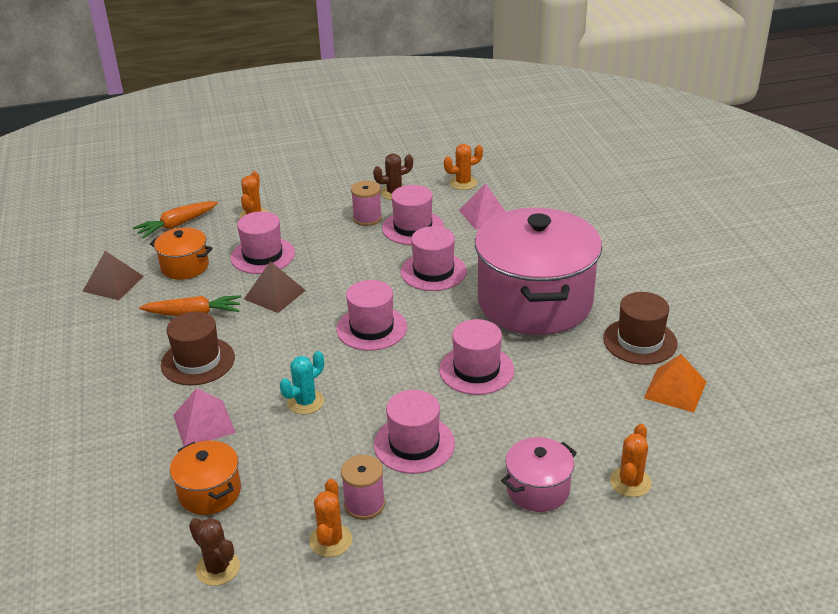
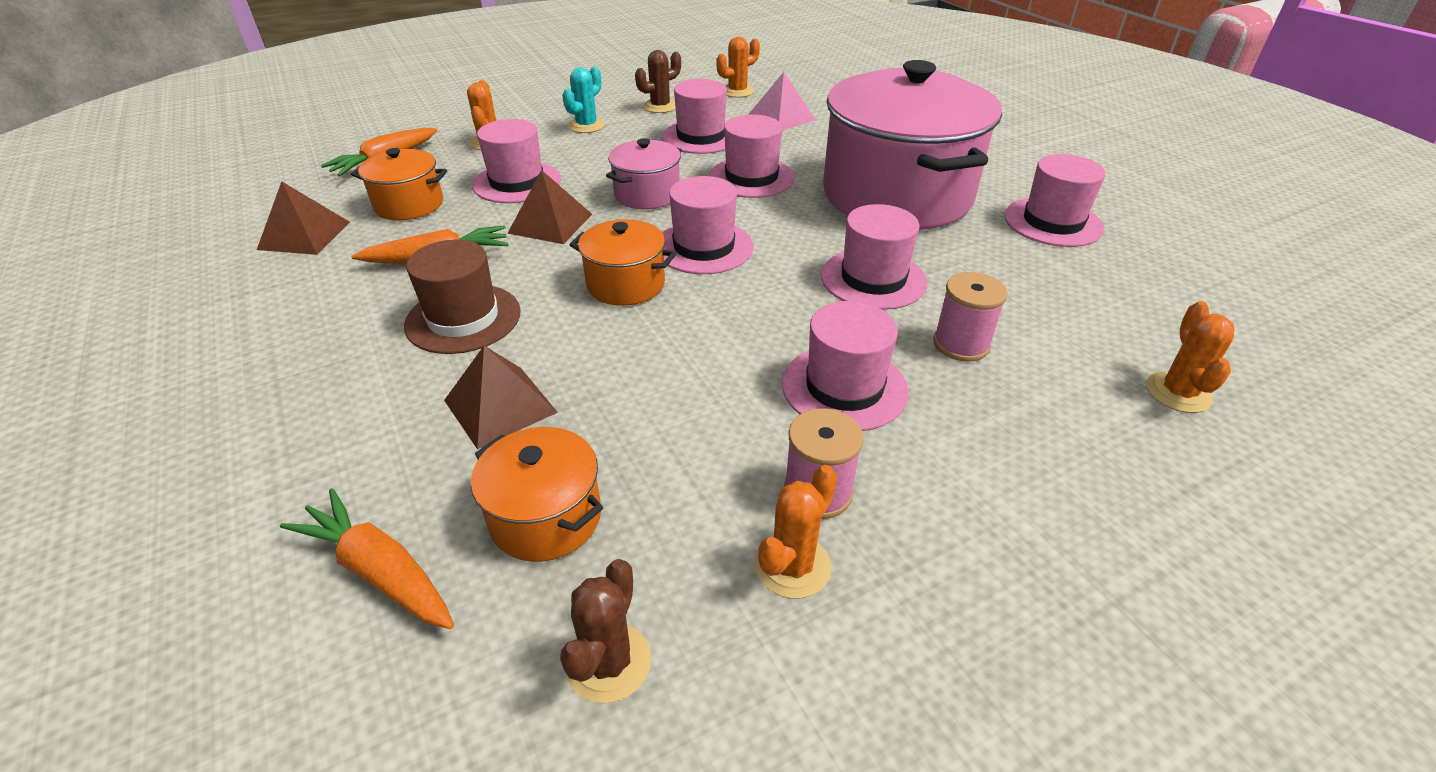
camera: 15 degrees left, 5 degrees up
(118, 505) = (380, 571): none -> orange carrot
(203, 423) = (500, 406): pink pyramid -> brown pyramid
(218, 568) = (608, 662): brown cactus -> brown cactus turned 75 degrees clockwise
(305, 402) = (652, 352): turquoise cactus -> turquoise cactus (586, 126)
(307, 350) = (625, 284): none -> orange pot
(330, 540) = (792, 566): orange cactus -> orange cactus turned 45 degrees clockwise
(367, 218) = (639, 133): pink spool -> pink spool (961, 344)
(537, 489) = (1062, 423): pink pot -> pink pot (647, 194)
(640, 341) = (1052, 222): brown hat -> pink hat
(675, 390) = (1137, 269): orange pyramid -> none

